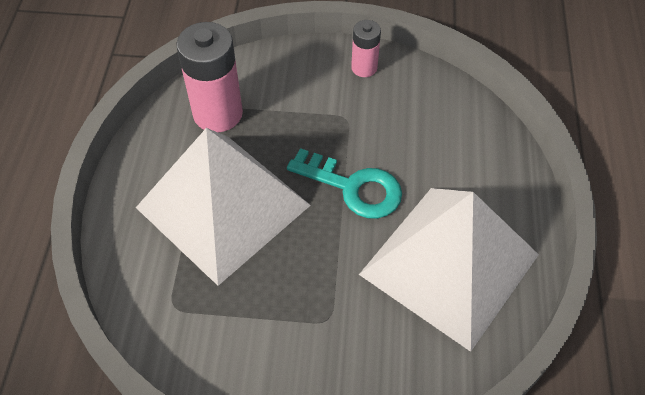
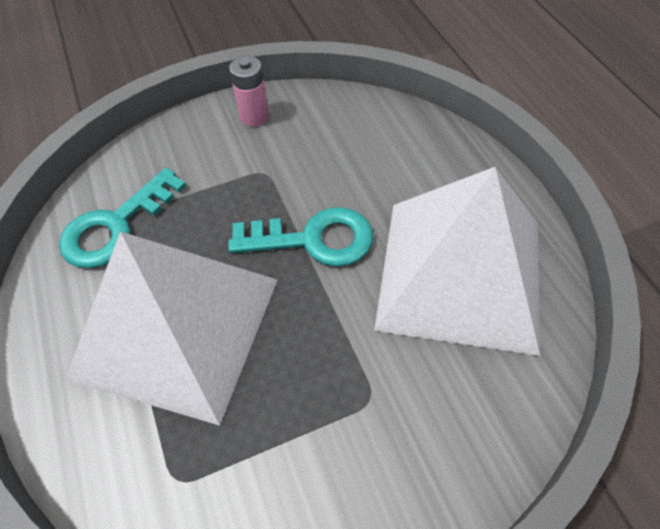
camera: 25 degrees left, 0 degrees up
(218, 113) = (116, 226): pink battery -> turquoise key

